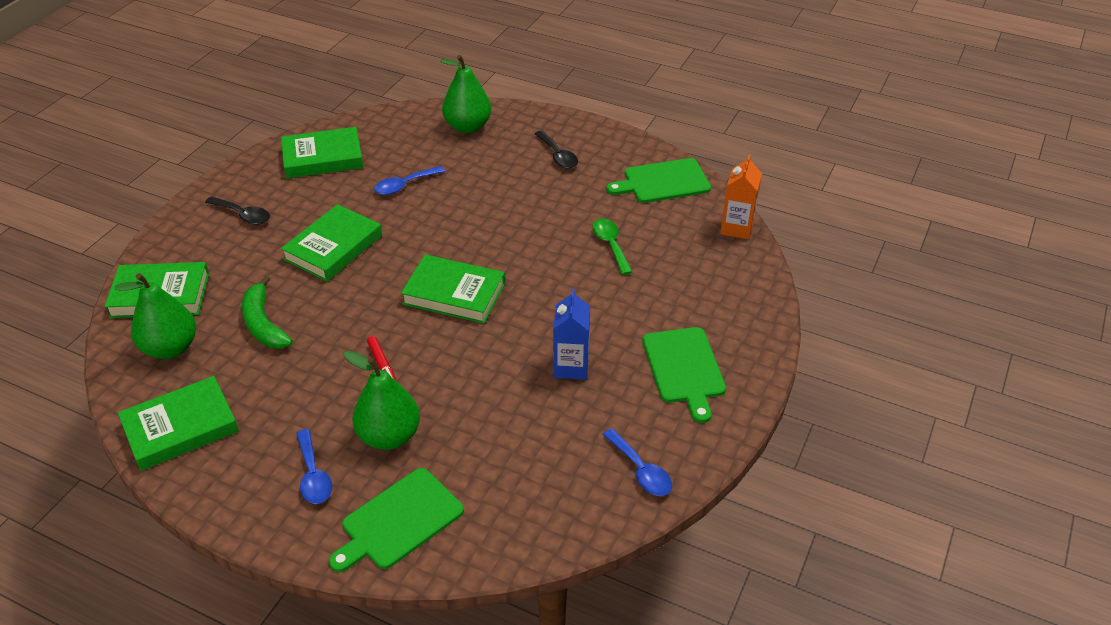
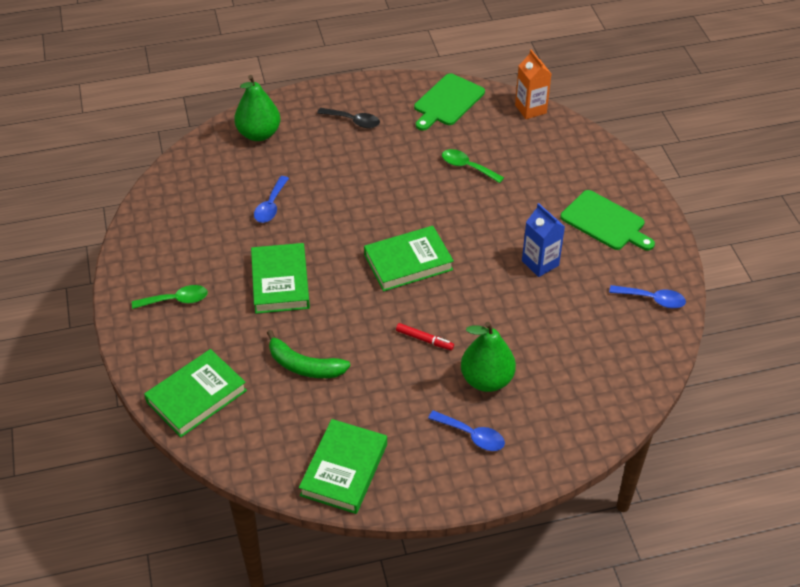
camera: 40 degrees left, 5 degrees up
(170, 348) = (259, 426): green pear -> none
(243, 215) = (176, 300): black spoon -> green spoon
(323, 158) = (178, 220): green book -> none
(399, 521) = (557, 424): green cutting board -> none

